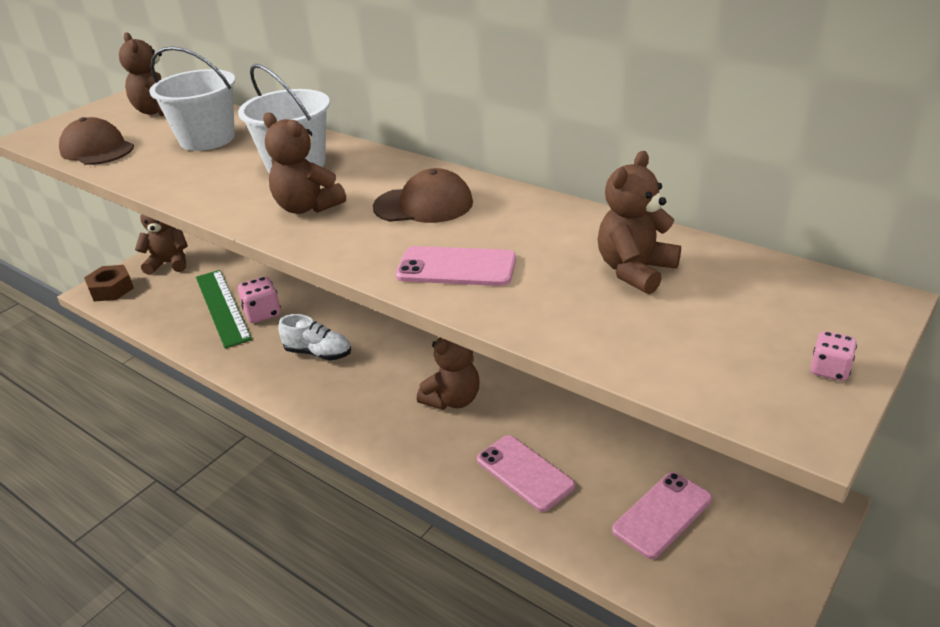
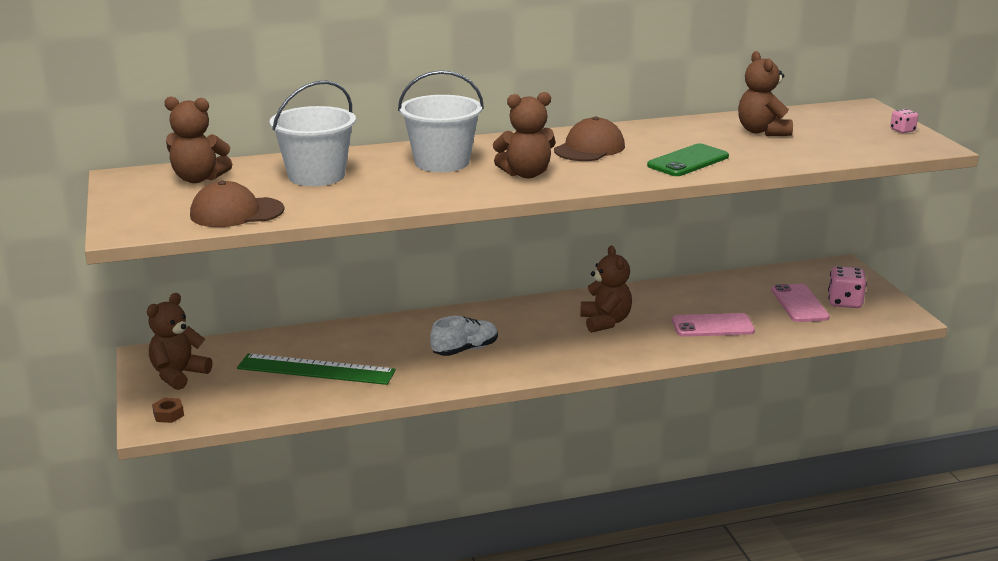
camera: 55 degrees left, 10 degrees down
(111, 289) = (168, 415): brown nut -> brown nut, size x0.56
(262, 313) = (362, 355): pink dice -> pink dice (844, 302)
(456, 267) = (688, 161): pink phone -> green phone

